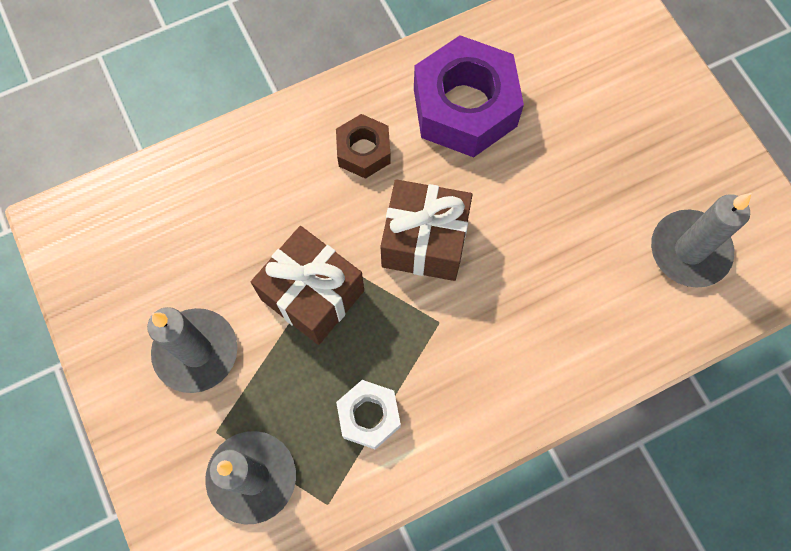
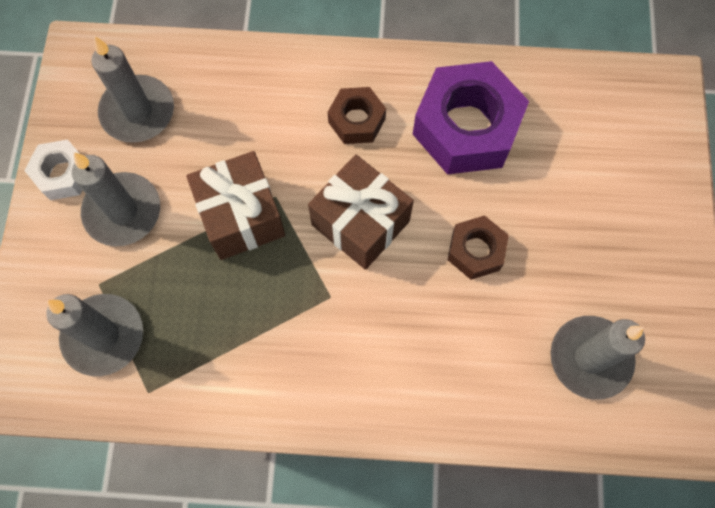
camera: 30 degrees right, 0 degrees up
(151, 250) = (138, 112): none -> grey candle
(369, 416) = (225, 341): white nut -> white nut (63, 174)
(539, 211) = (475, 251): none -> brown nut

